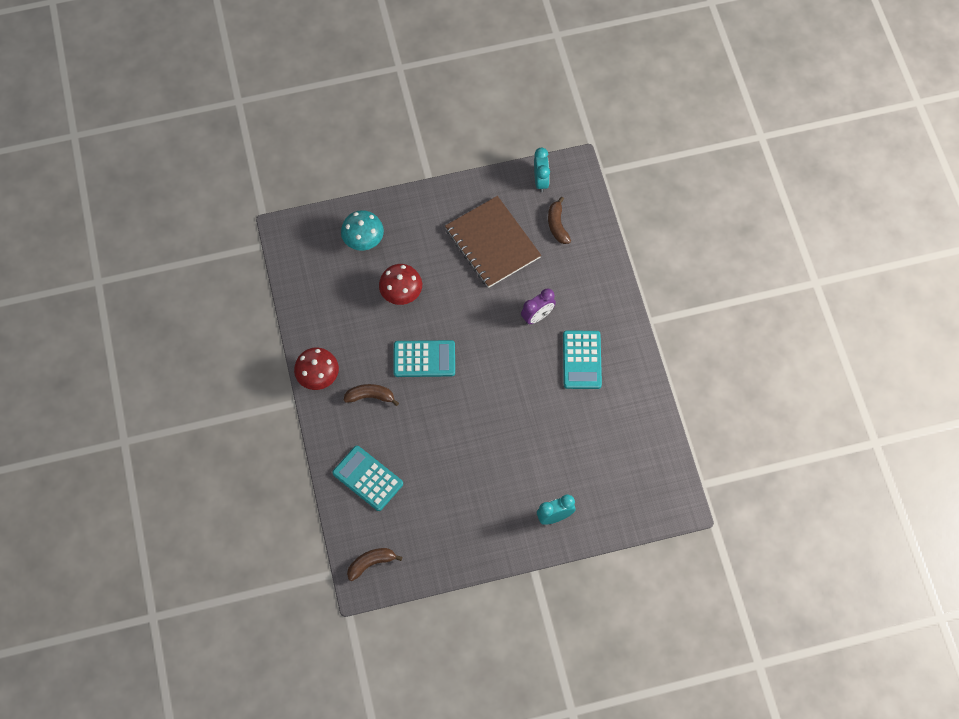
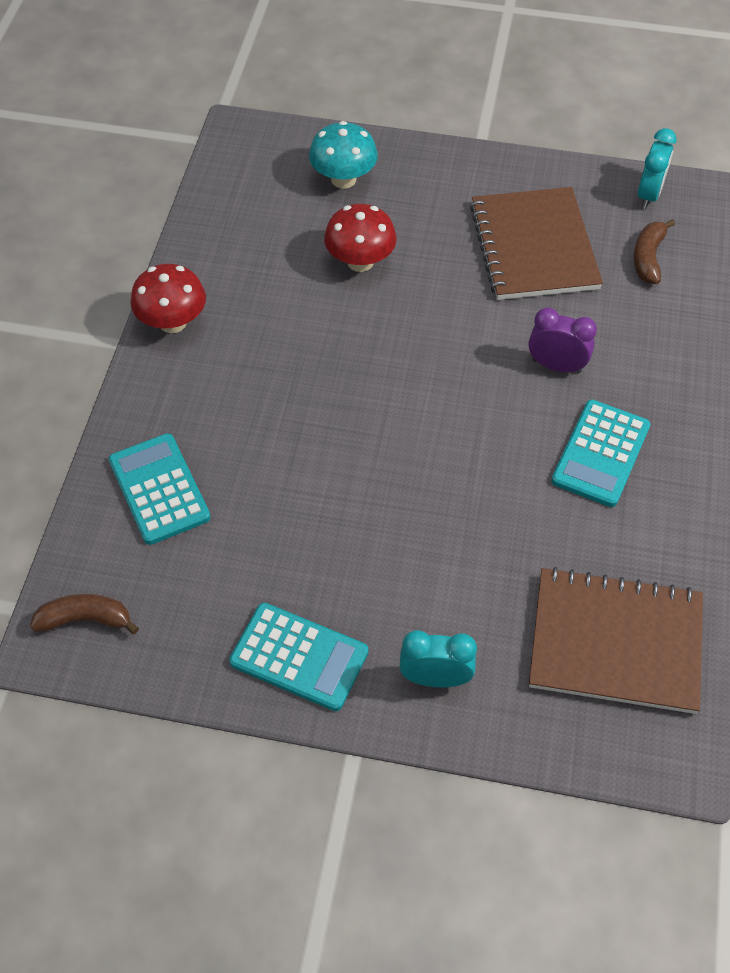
camera: 25 degrees right, 10 degrees down
(370, 396) = (233, 377): brown banana -> none
(424, 359) = (345, 358): turquoise calculator -> turquoise calculator (299, 657)
(537, 316) = (556, 366): purple clock -> purple clock turned 150 degrees counterclockwise
(630, 461) = (615, 642): none -> brown notebook

